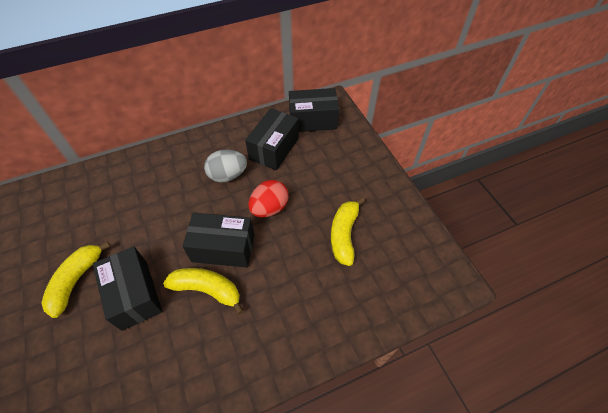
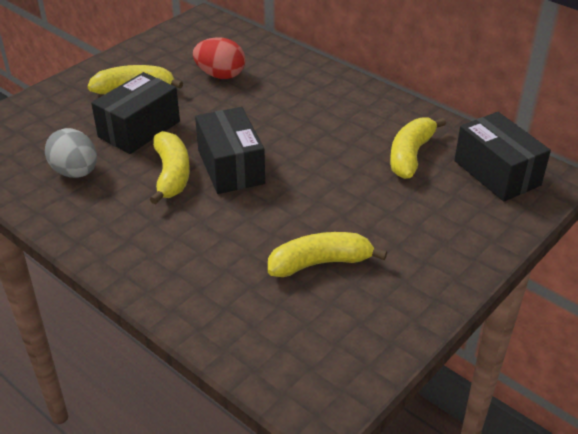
camera: 65 degrees right, 15 degrees down
(228, 175) = (334, 133): grey egg -> grey egg (75, 172)
(269, 208) = (312, 183): red egg -> red egg (220, 75)
(274, 148) = (410, 155): black box -> yellow banana

